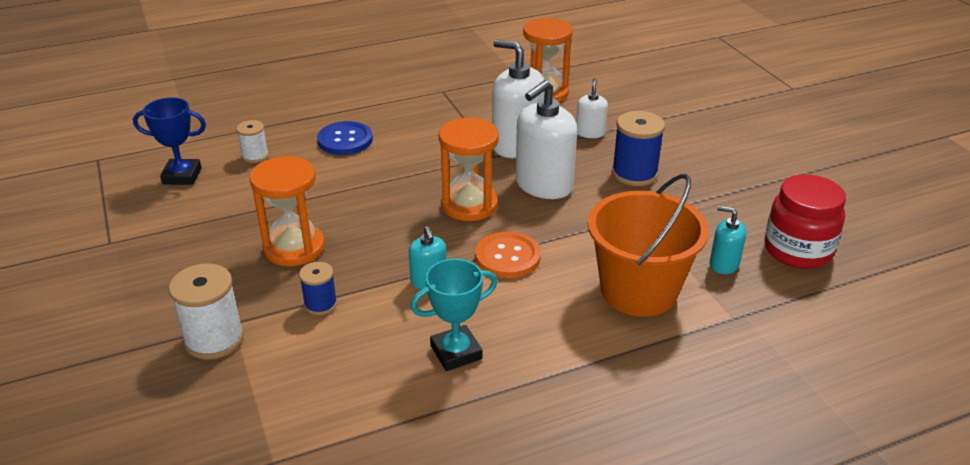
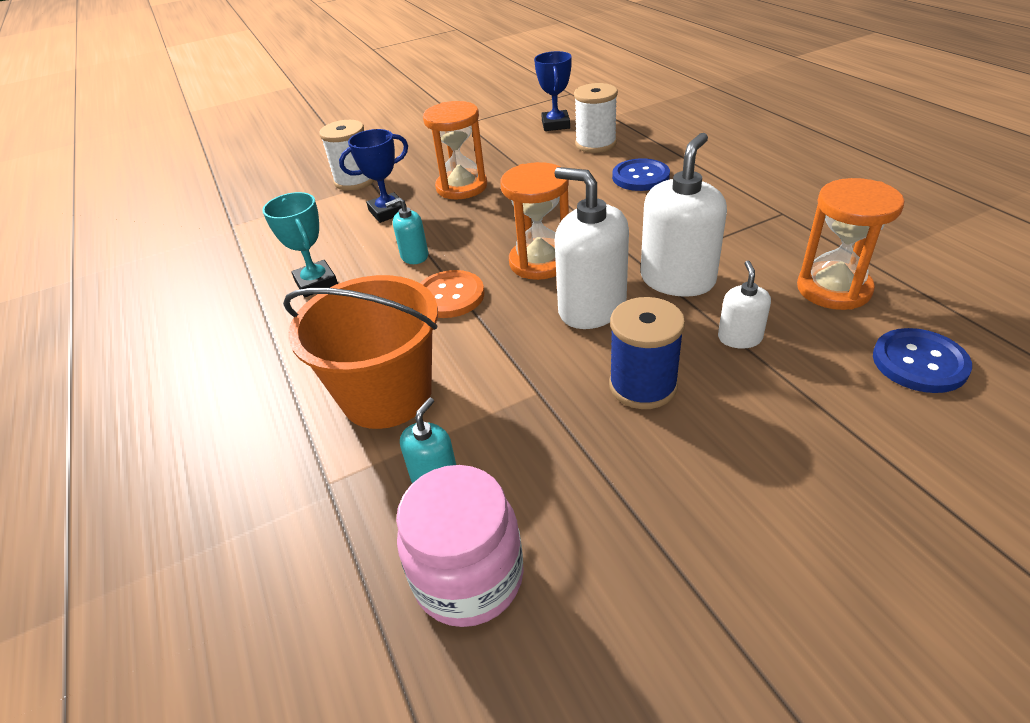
camera: 90 degrees right, 5 degrees up
(255, 156) = (595, 144): white spool -> white spool, size x1.70
(320, 304) = (388, 212): blue spool -> blue trophy
(590, 133) = (739, 338): white soap dispenser -> white soap dispenser turned 90 degrees counterclockwise
(620, 85) = (919, 362): none -> blue button
(797, 250) = (469, 577): red jar -> pink jar

